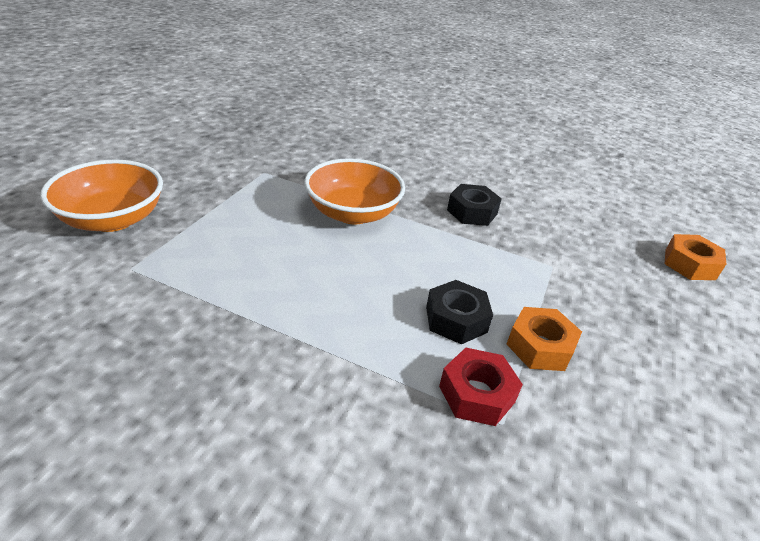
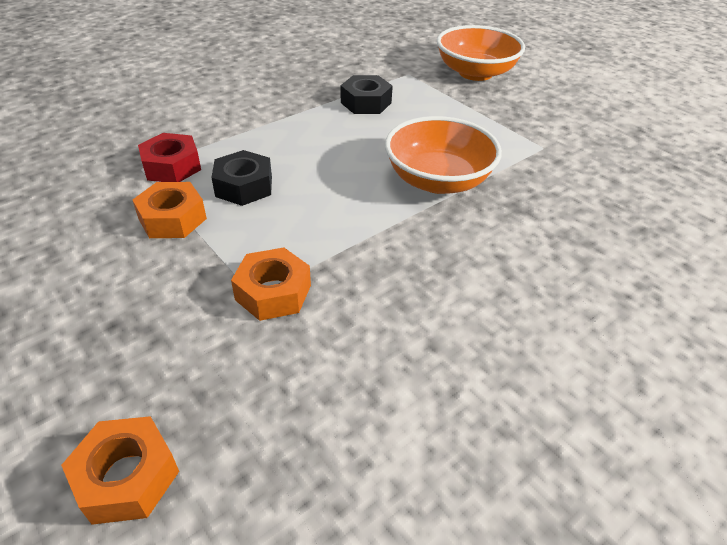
camera: 120 degrees right, 5 degrees up
(472, 212) = (400, 275): black nut -> black nut (366, 102)
(542, 258) = (273, 292): none -> orange nut

